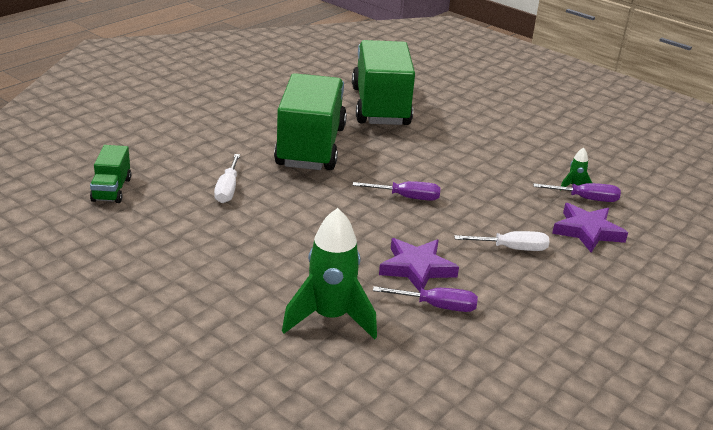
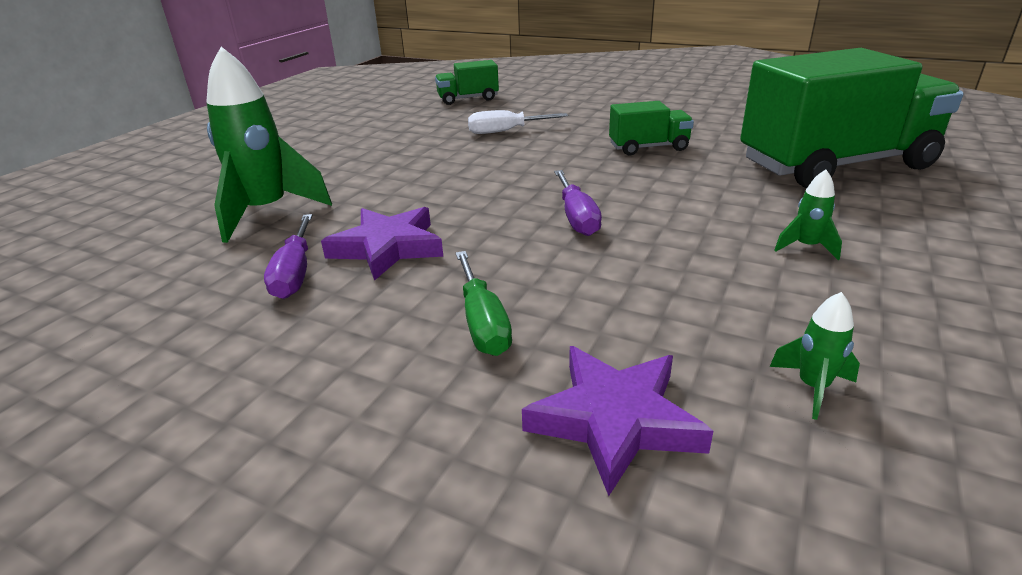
camera: 80 degrees right, 0 degrees up
(311, 146) = (648, 147): green truck -> green truck, size x0.45
(470, 149) = (806, 247): none -> green rocket
(511, 248) = (482, 322): white screwdriver -> green screwdriver
(585, 199) = (770, 410): purple screwdriver -> none

